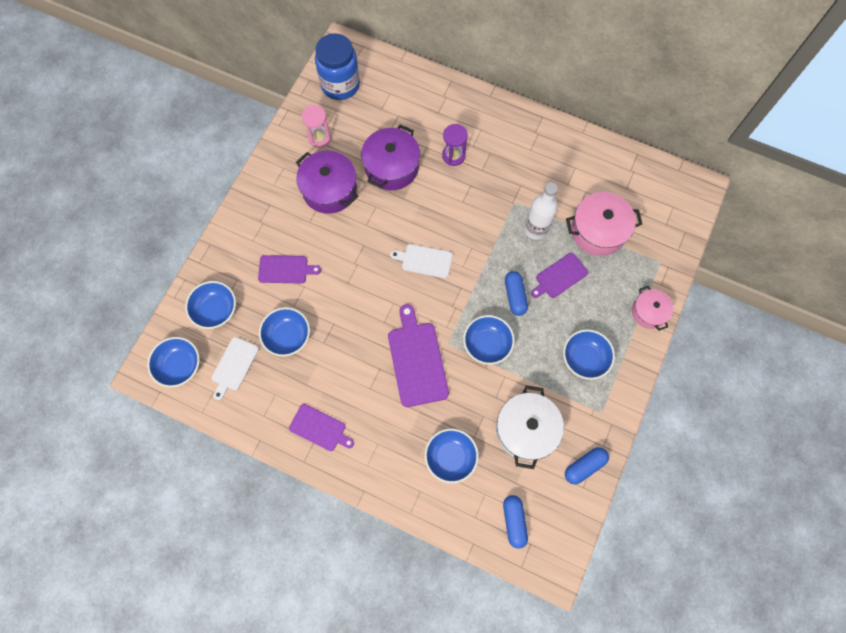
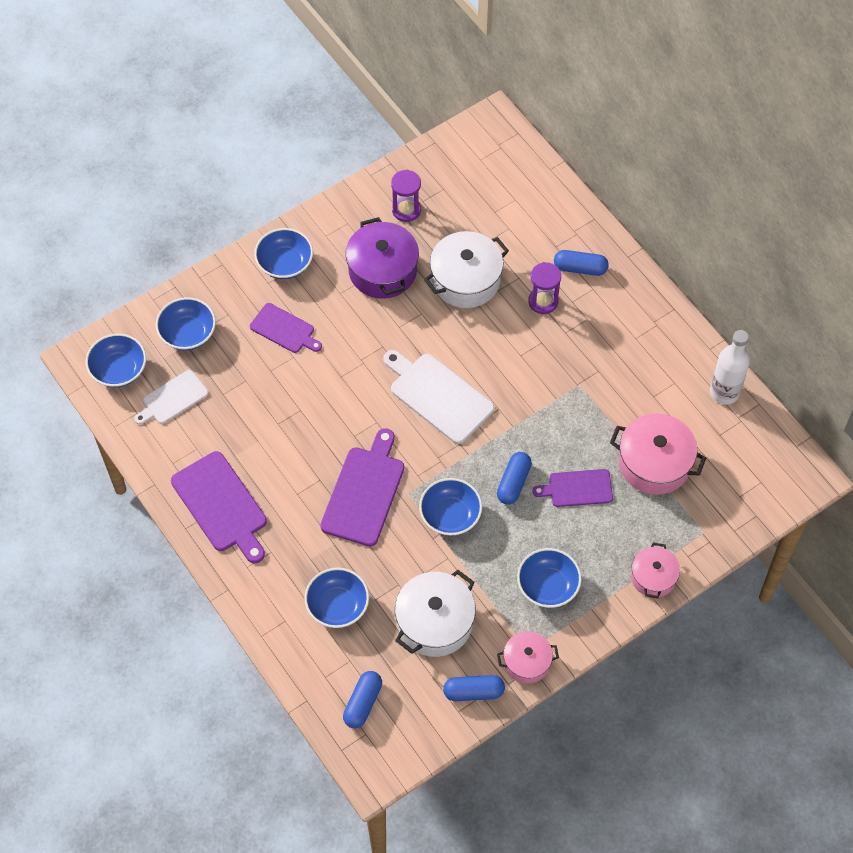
camera: 30 degrees right, 10 degrees down
(287, 336) = (245, 398): blue bowl -> blue bowl (285, 263)
(319, 137) = (406, 210): pink hourglass -> purple hourglass
(319, 428) = (221, 505): purple cutting board -> purple cutting board, size x1.61
(340, 85) = (465, 164): blue jar -> none
(391, 167) = (466, 280): purple pot -> white pot
(424, 260) = (438, 396): white cutting board -> white cutting board, size x1.61
(463, 120) = (580, 268): none -> blue capsule
(535, 229) = (583, 426): white bottle -> white bottle (724, 392)
(606, 422) = (527, 662): none -> pink pot

